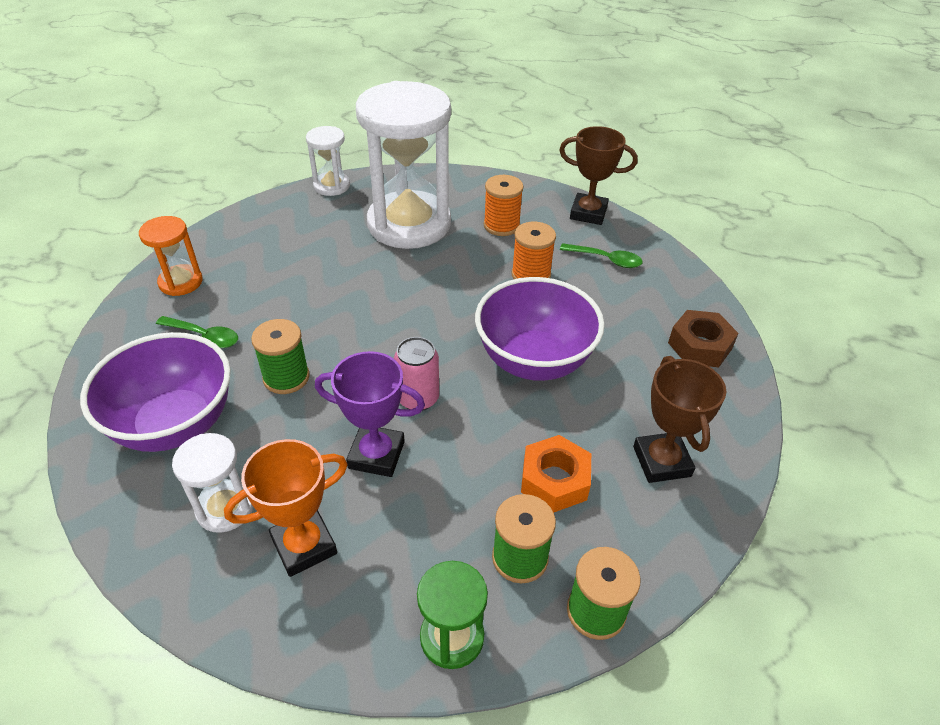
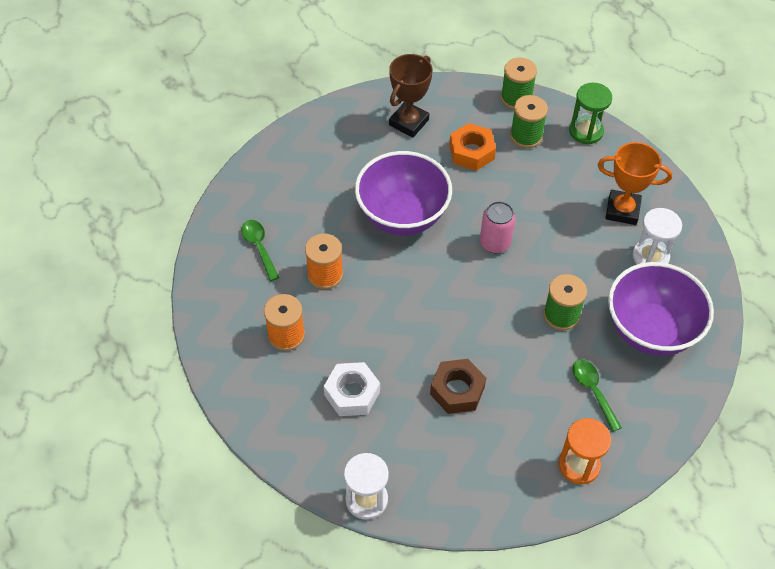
camera: 135 degrees left, 10 degrees up
(376, 455) = (548, 228): purple trophy -> none
(409, 224) = (352, 393): white hourglass -> white nut
(588, 213) = (208, 296): brown trophy -> none
(700, 346) = (298, 154): brown nut -> brown nut (457, 390)

